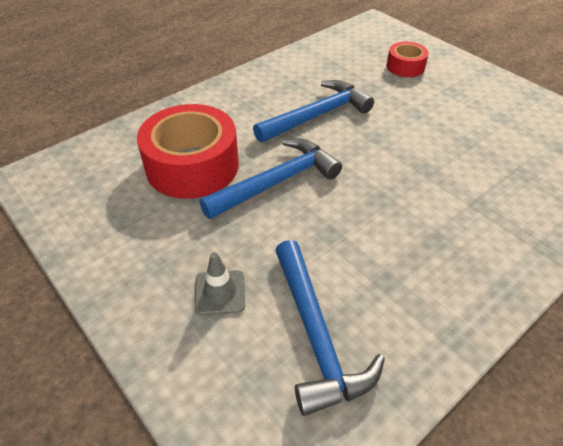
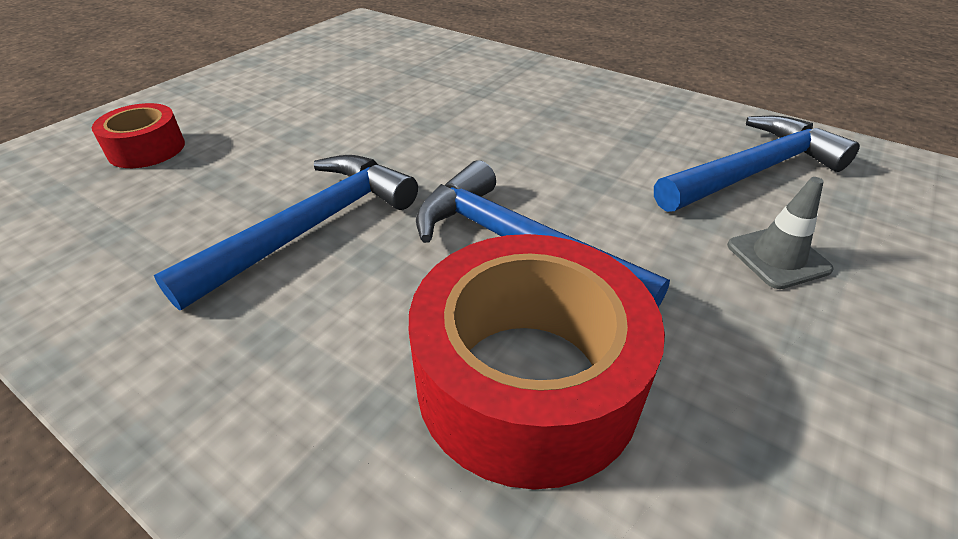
camera: 105 degrees left, 5 degrees down
(316, 115) = (309, 228): blue hammer -> blue hammer turned 90 degrees clockwise

